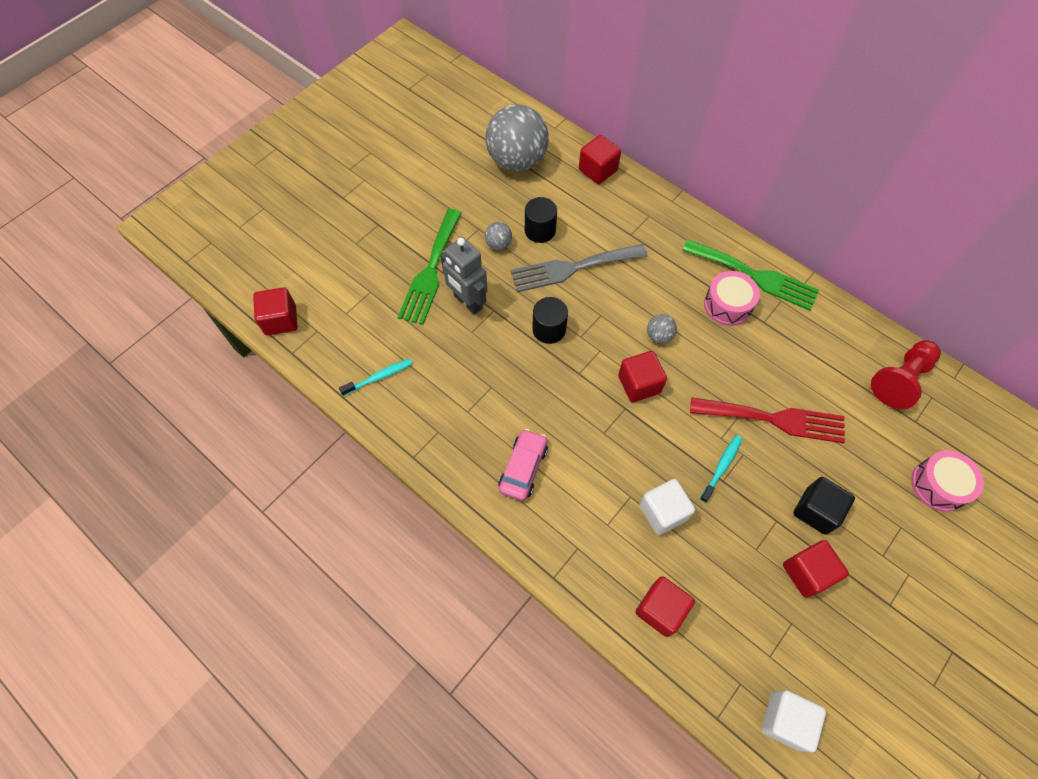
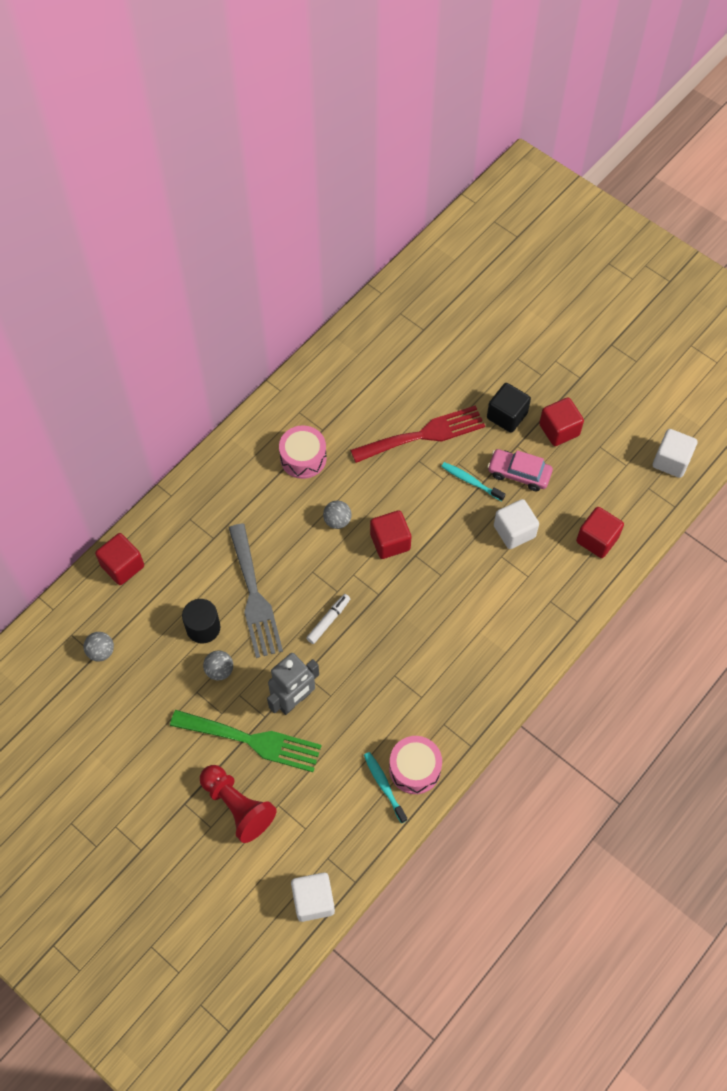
camera: 90 degrees left, 0 degrees up
(280, 320) = (313, 900): red cube -> white cube
(517, 161) = (101, 651): grey ball -> grey ball, size x0.42
(523, 468) = (478, 645): pink car -> pink car (519, 473)
(549, 329) = (328, 620): black cylinder -> white marker
(755, 276) = (270, 430): green fork -> none
(774, 419) = (424, 434): red fork -> red fork turned 60 degrees clockwise
(900, 379) = (383, 332): red pawn -> red pawn (237, 806)
(938, 485) = (480, 325): pink drum -> pink drum (415, 769)

